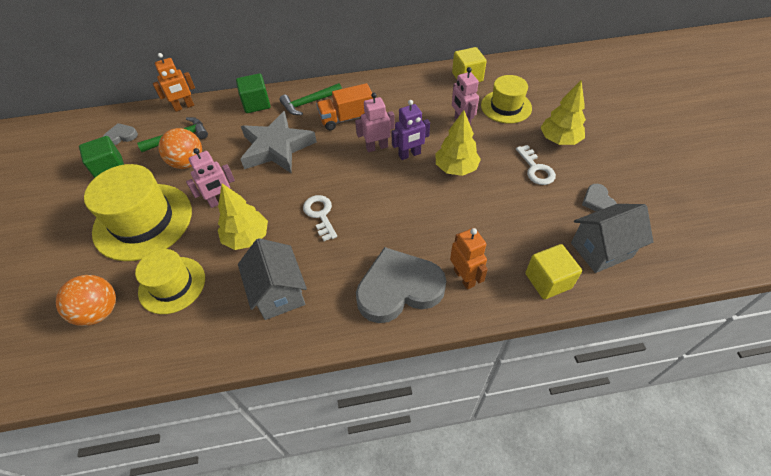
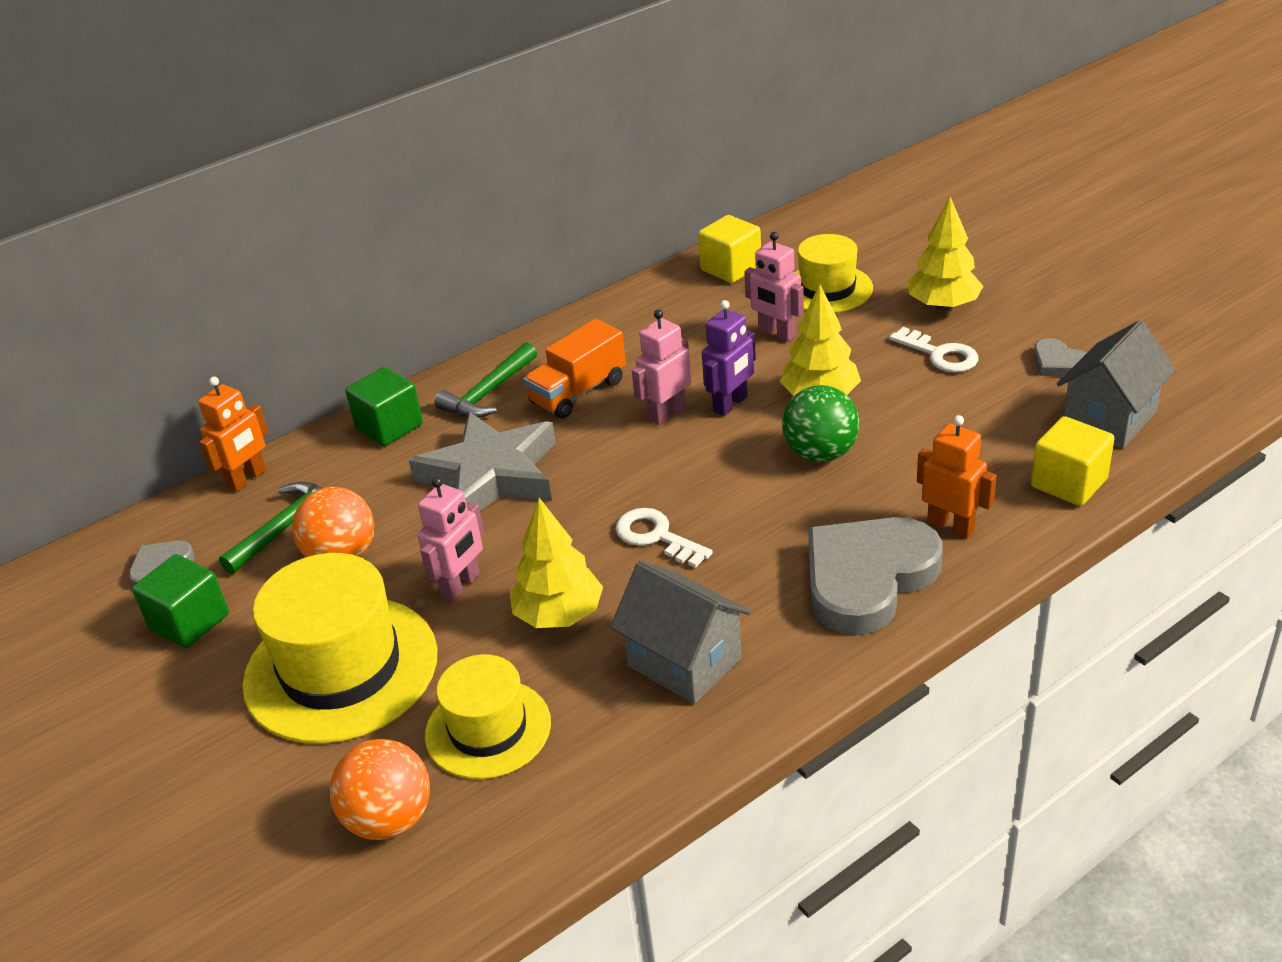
camera: 25 degrees left, 15 degrees down
(431, 202) = (820, 453): none -> green ball

